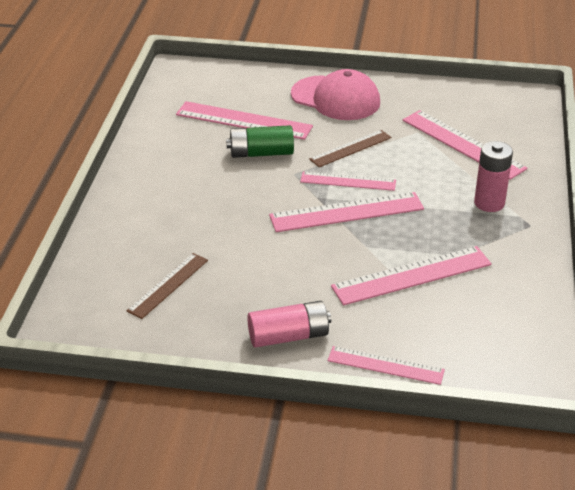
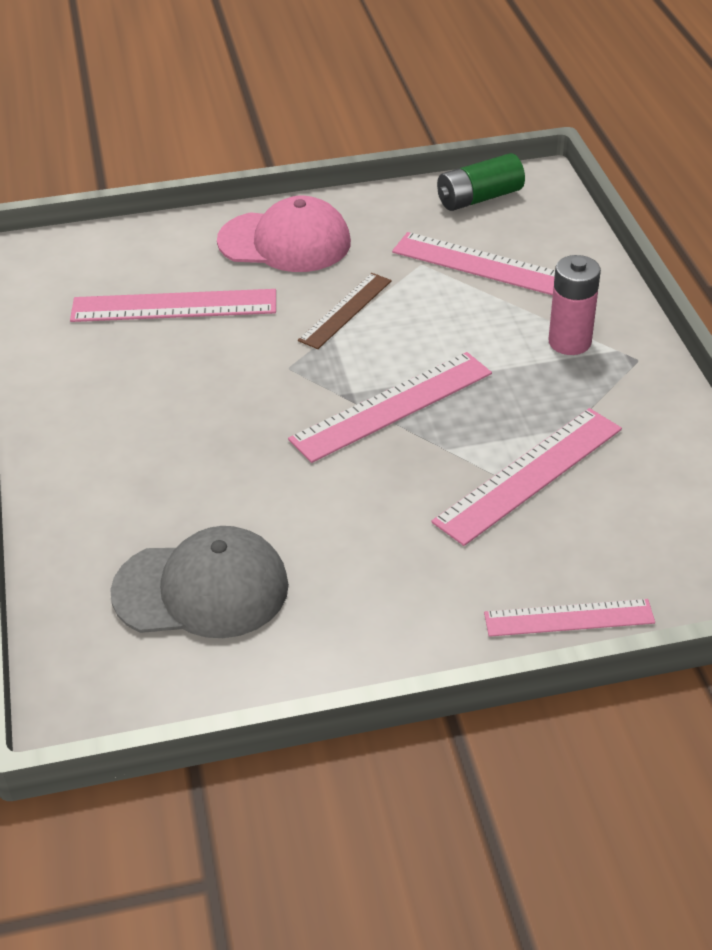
camera: 20 degrees left, 5 degrees up
(168, 285) = (201, 589): brown ruler -> grey cap
(261, 153) = (225, 349): green battery -> green battery (479, 198)
(289, 336) = (416, 616): pink battery -> none
(348, 181) = (368, 359): pink ruler -> none

